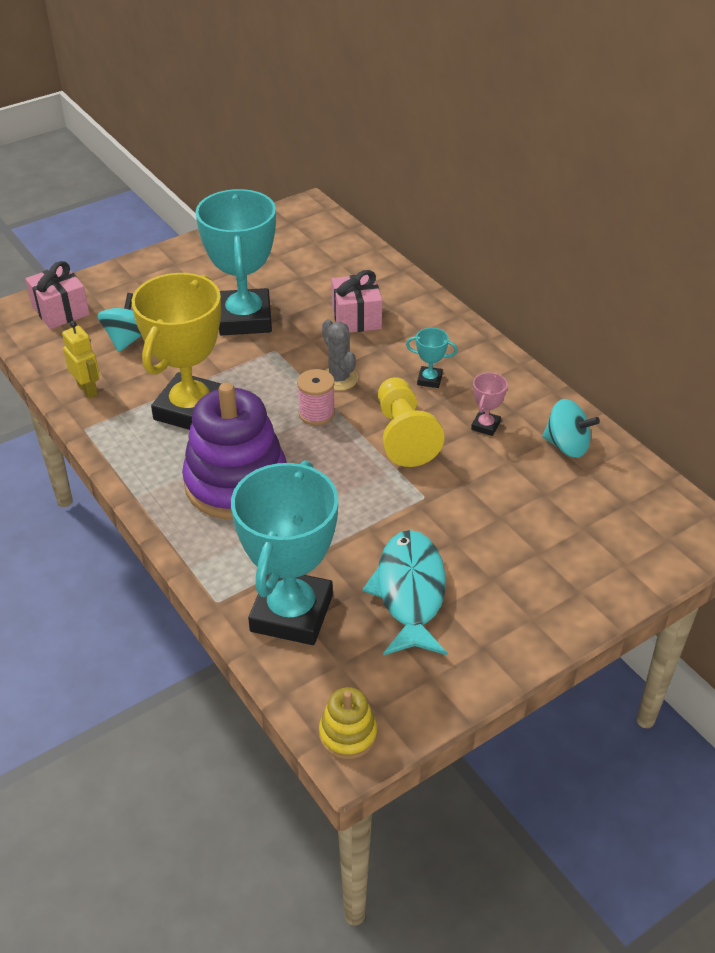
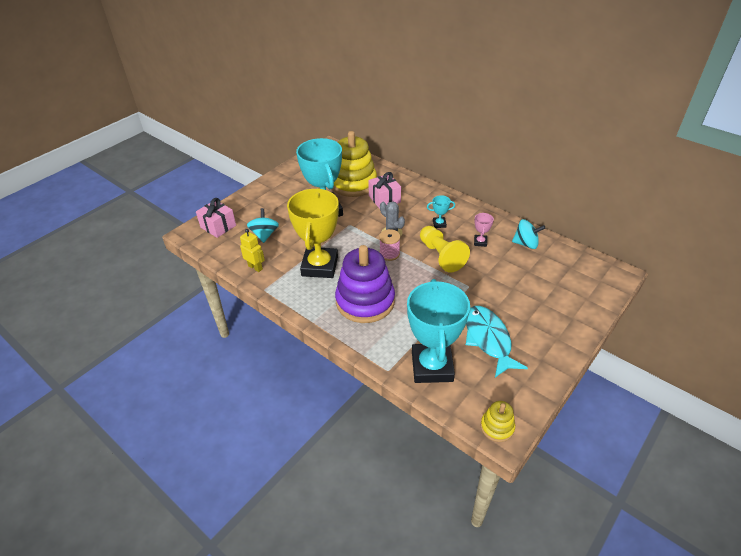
camera: 15 degrees left, 0 degrees up
(317, 280) = (353, 183): none -> yellow stacking toy

